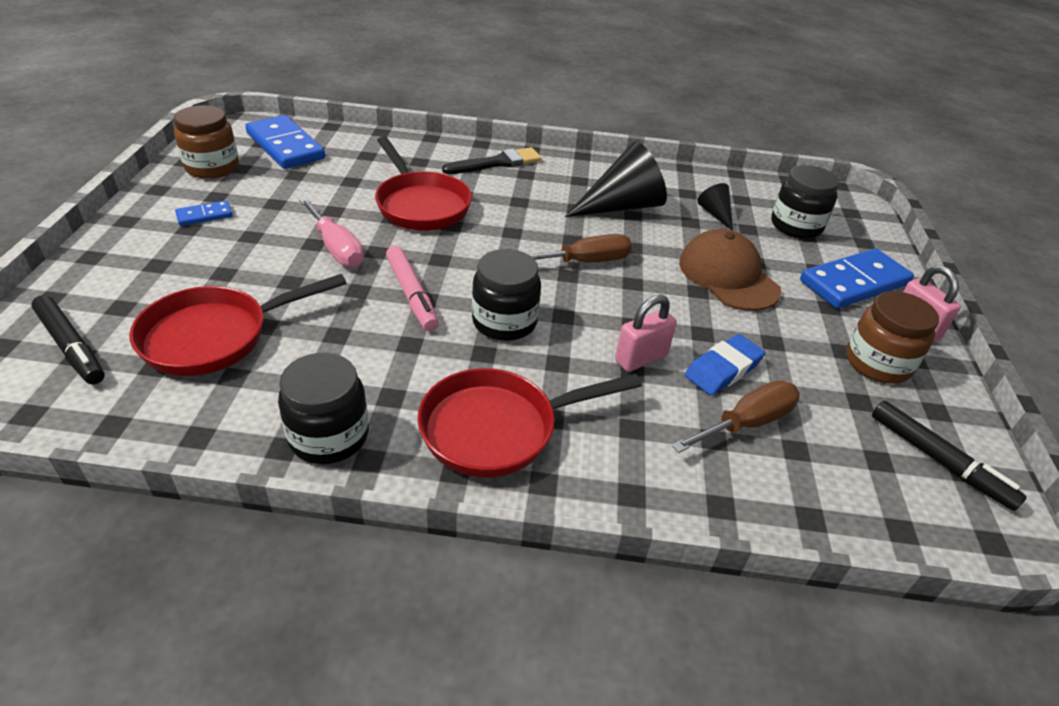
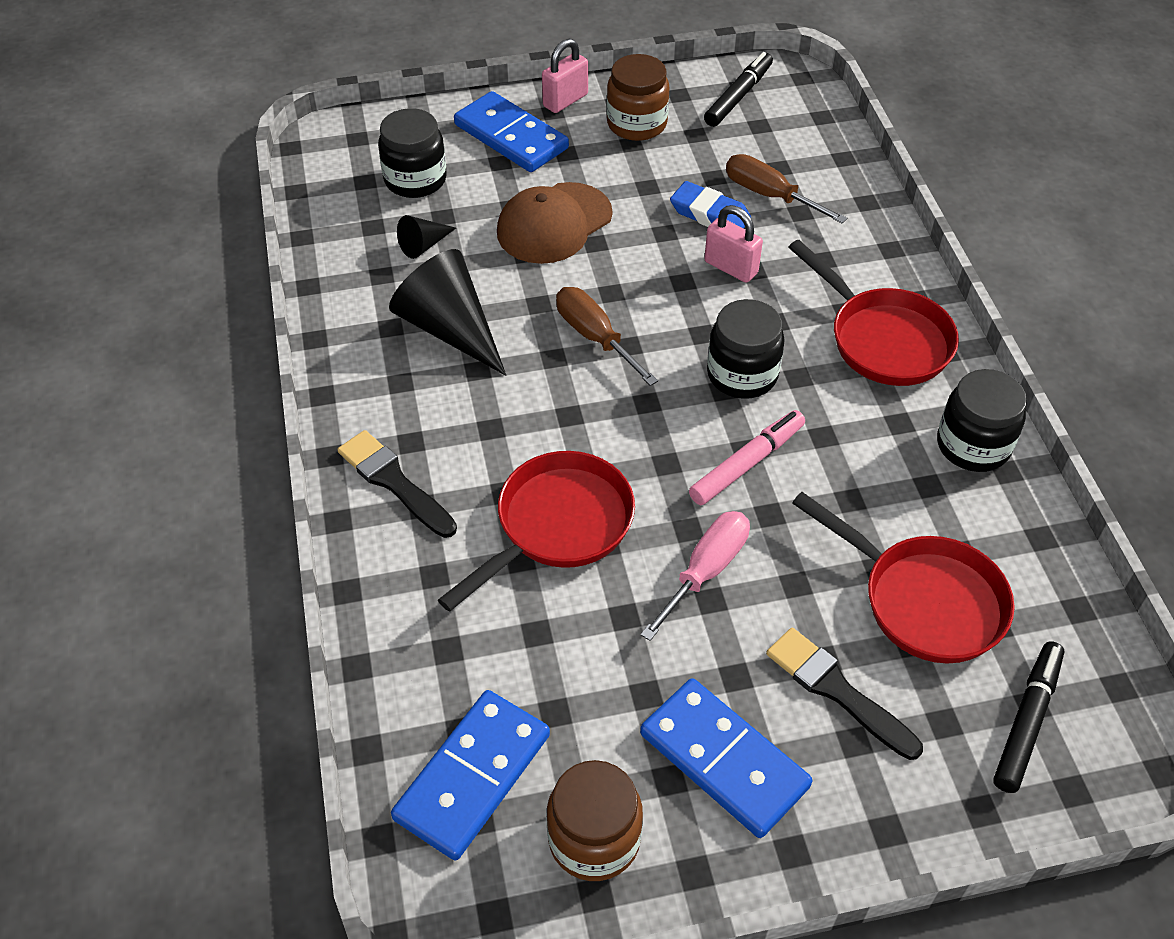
camera: 105 degrees left, 10 degrees up
(196, 270) = (837, 690): none -> black brush
(204, 215) = (724, 760): blue domino -> blue domino, size x2.08

